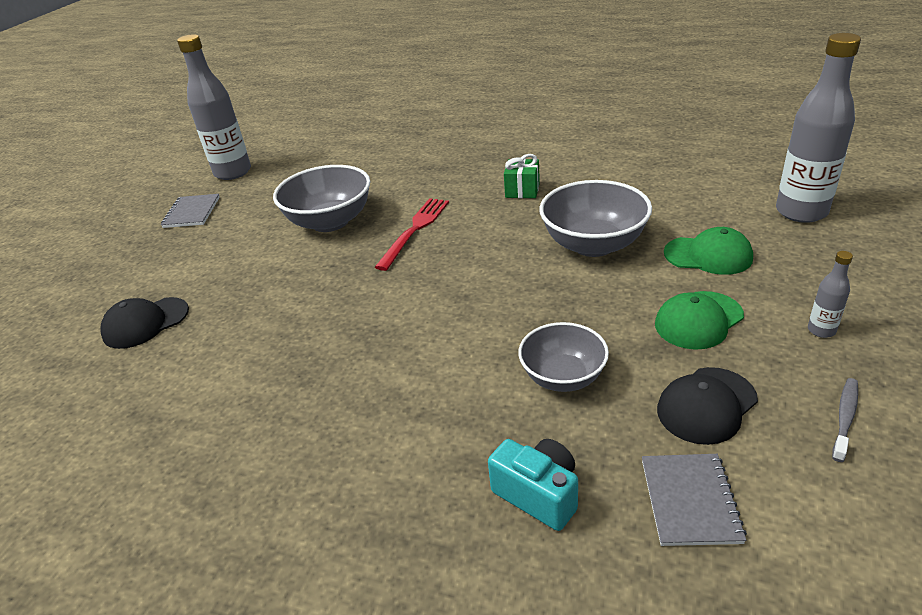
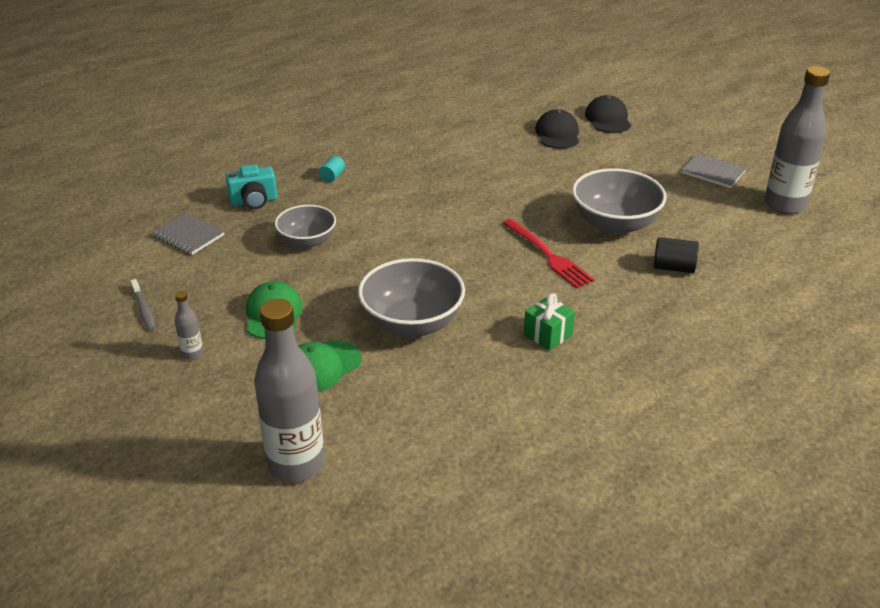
camera: 120 degrees right, 0 degrees up
(374, 180) = (673, 268): none -> black cylinder
(397, 454) = (332, 177): none -> turquoise cylinder
(706, 405) = (219, 273): black cap -> black cap (608, 119)

